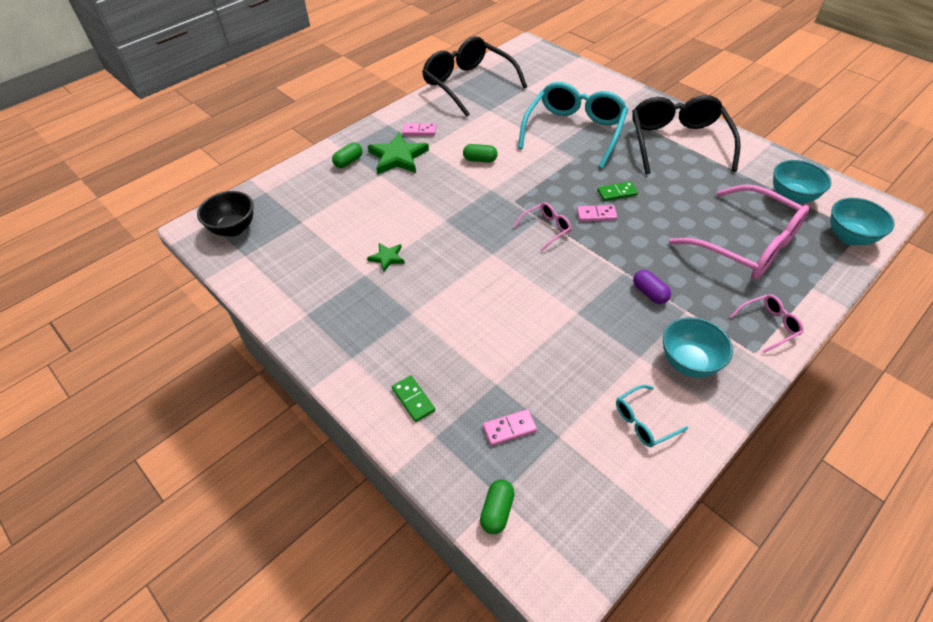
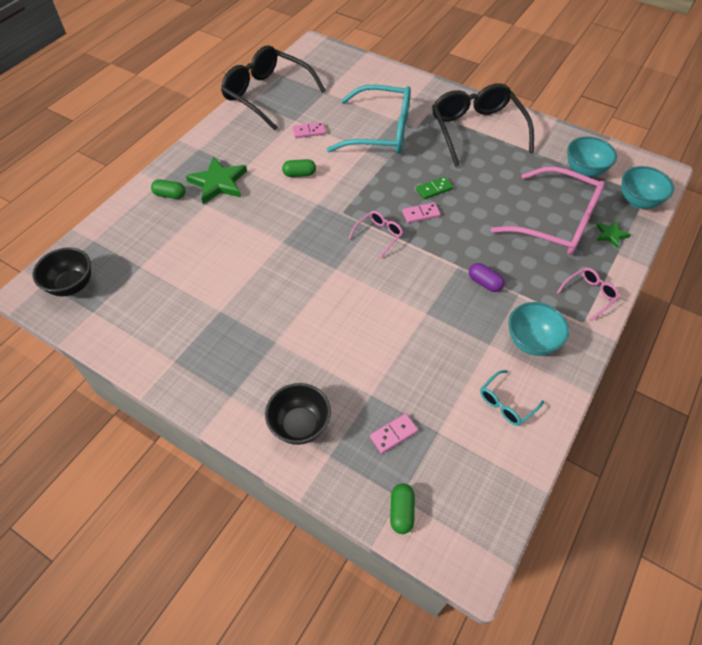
camera: 15 degrees left, 5 degrees up
(348, 162) = (170, 195): green capsule -> green capsule turned 75 degrees clockwise
(387, 258) = (237, 290): green star -> green star (610, 235)
(413, 399) = (300, 425): green domino -> black bowl
(419, 131) = (232, 151): pink domino -> pink domino (309, 131)
(574, 131) = (381, 132): turquoise glasses -> turquoise glasses turned 90 degrees clockwise

